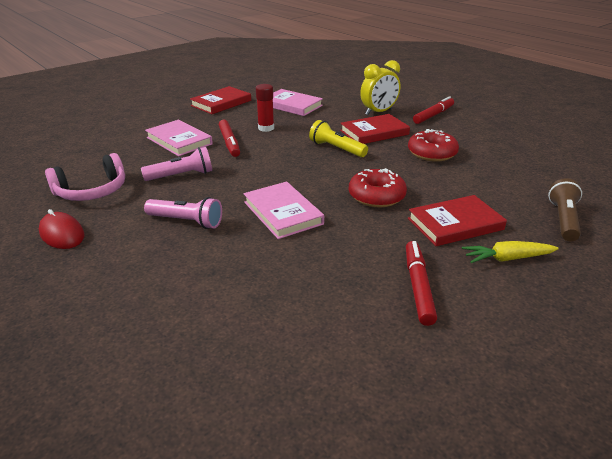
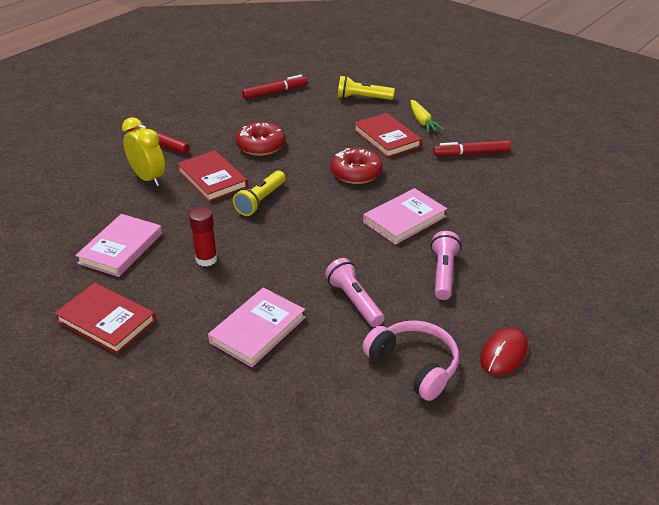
camera: 100 degrees left, 5 degrees up
(229, 143) = (257, 282): red marker -> red marker (275, 92)
(563, 220) = (363, 98): brown flashlight -> yellow flashlight

